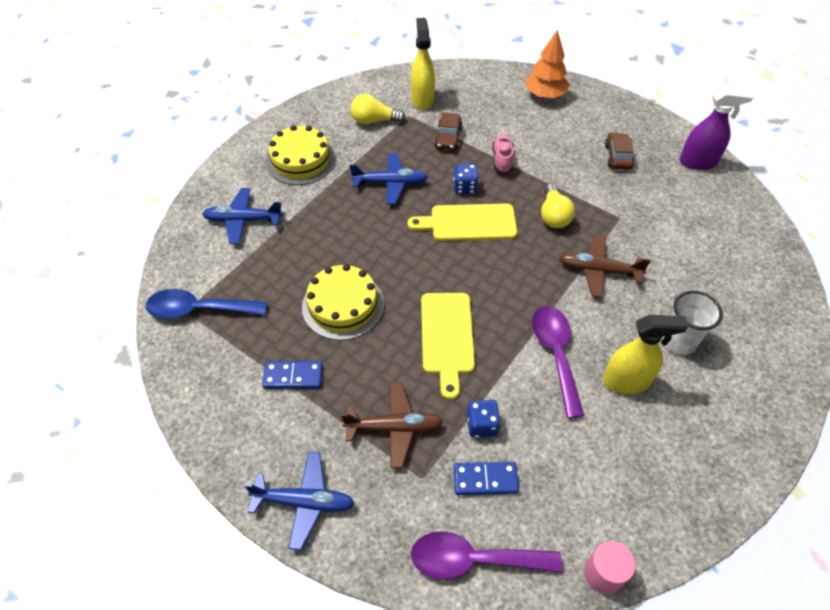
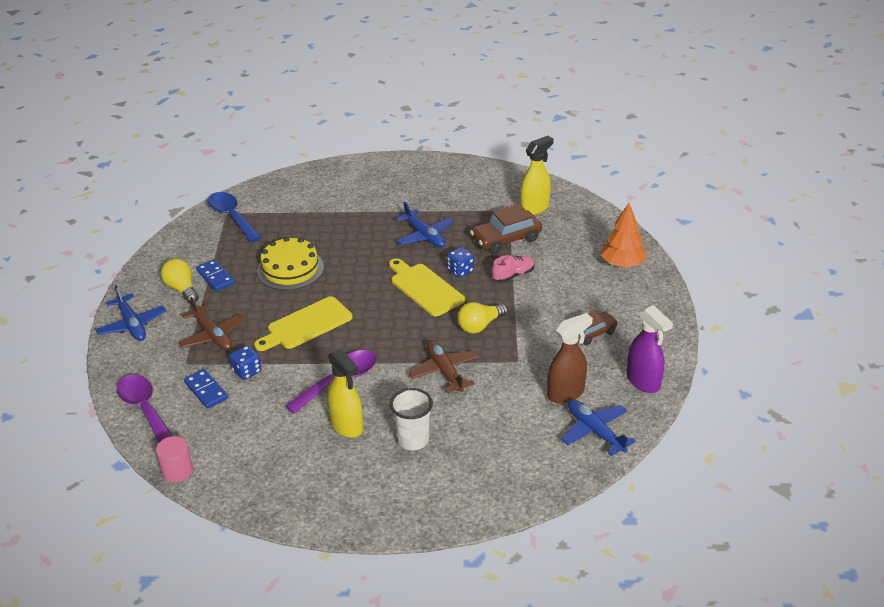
camera: 55 degrees right, 15 degrees down
(243, 220) = (321, 194): blue plane -> blue plane (595, 431)
(300, 160) = (402, 188): yellow cake -> none
(374, 120) = (482, 198): yellow light bulb -> yellow light bulb (182, 289)
(448, 137) = (506, 239): brown car -> brown car, size x1.56
(682, 211) = (566, 393): none -> brown spray bottle

